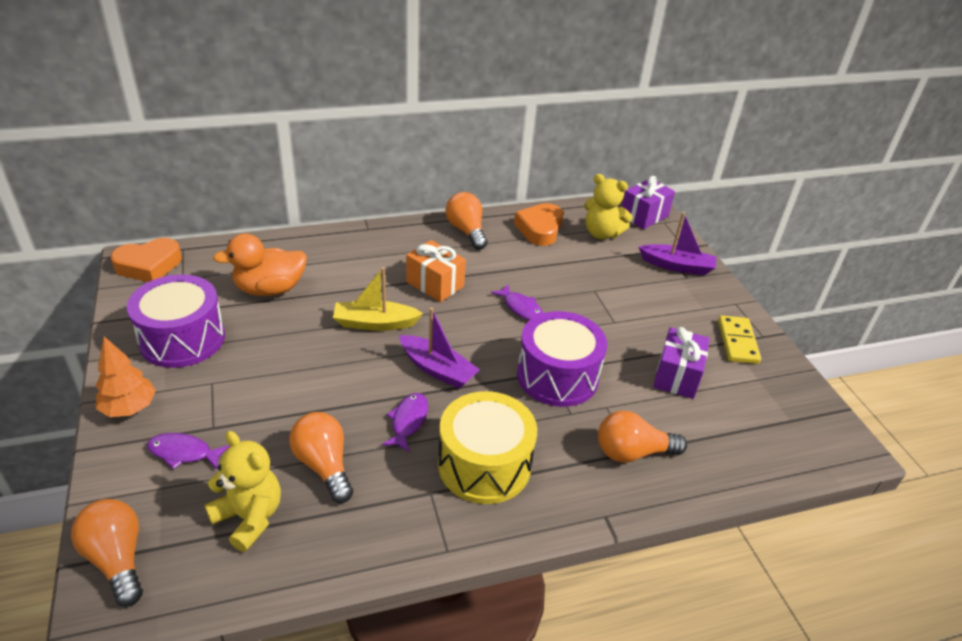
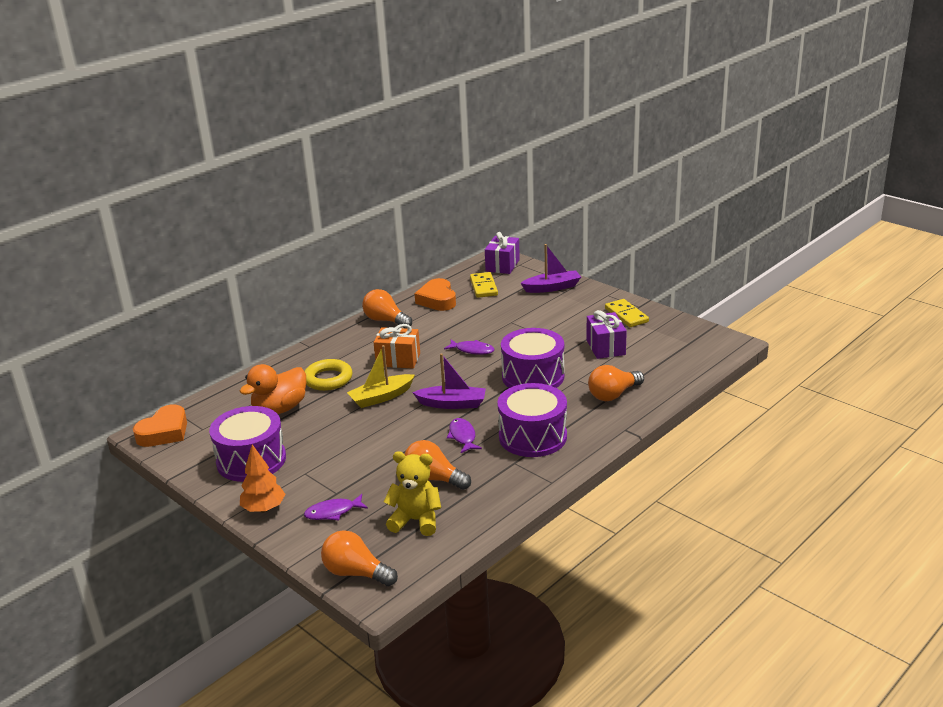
camera: 25 degrees left, 10 degrees down
(347, 275) = (328, 379): none -> yellow ring
(484, 465) = (532, 436): yellow drum -> purple drum
(601, 233) = (484, 287): yellow teddy bear -> yellow domino

